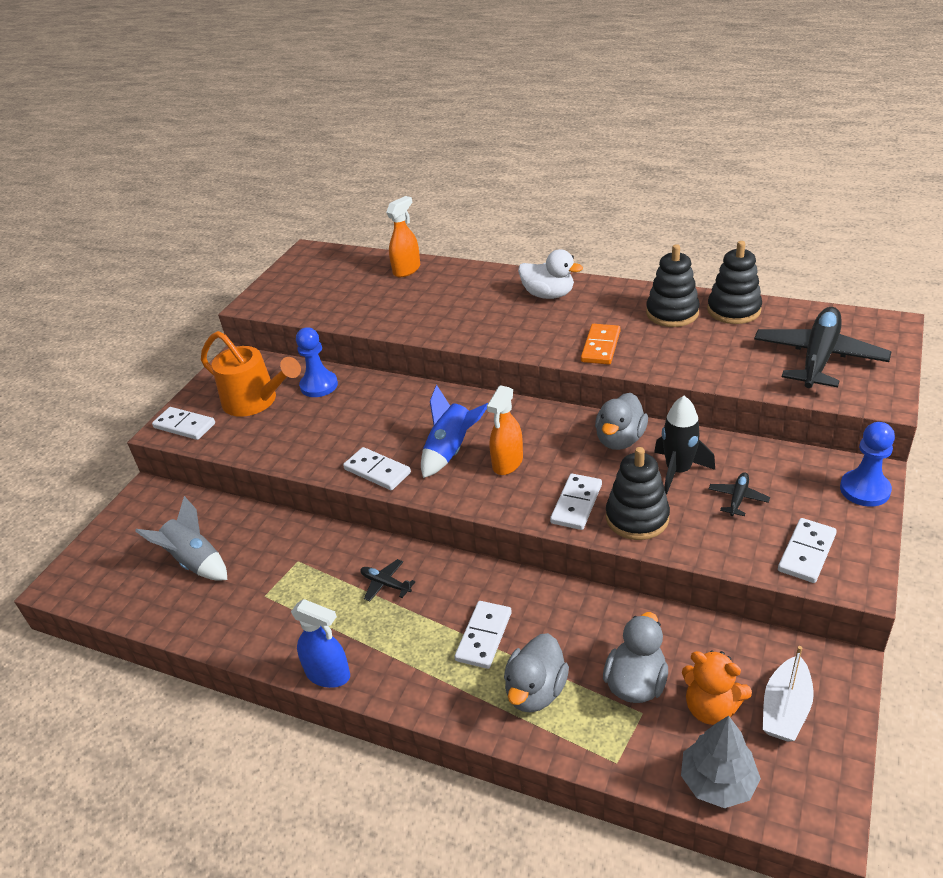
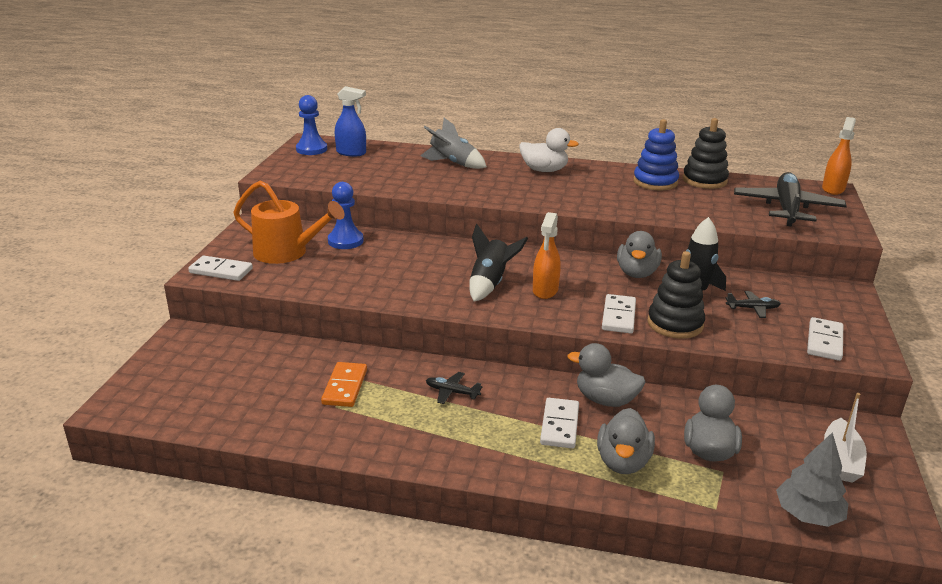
camera: 15 degrees left, 10 degrees down
(194, 562) = (253, 384): grey rocket -> grey rocket (452, 163)
(328, 674) = (422, 462): blue spray bottle -> blue spray bottle (351, 153)
(377, 471) = (427, 299): white domino -> none
(407, 270) = (409, 153): orange spray bottle -> orange spray bottle (833, 189)
(451, 450) = (490, 283): blue rocket -> black rocket
(544, 604) = (605, 400): none -> grey duck
(600, 346) = (605, 202): orange domino -> orange domino (345, 387)
(672, 313) = (655, 182): black stacking toy -> blue stacking toy
(711, 708) = (779, 463): orange teddy bear -> none
(738, 498) = (753, 308): black plane -> black plane turned 75 degrees clockwise
(864, 490) = (850, 300): blue pawn -> blue pawn (311, 149)

